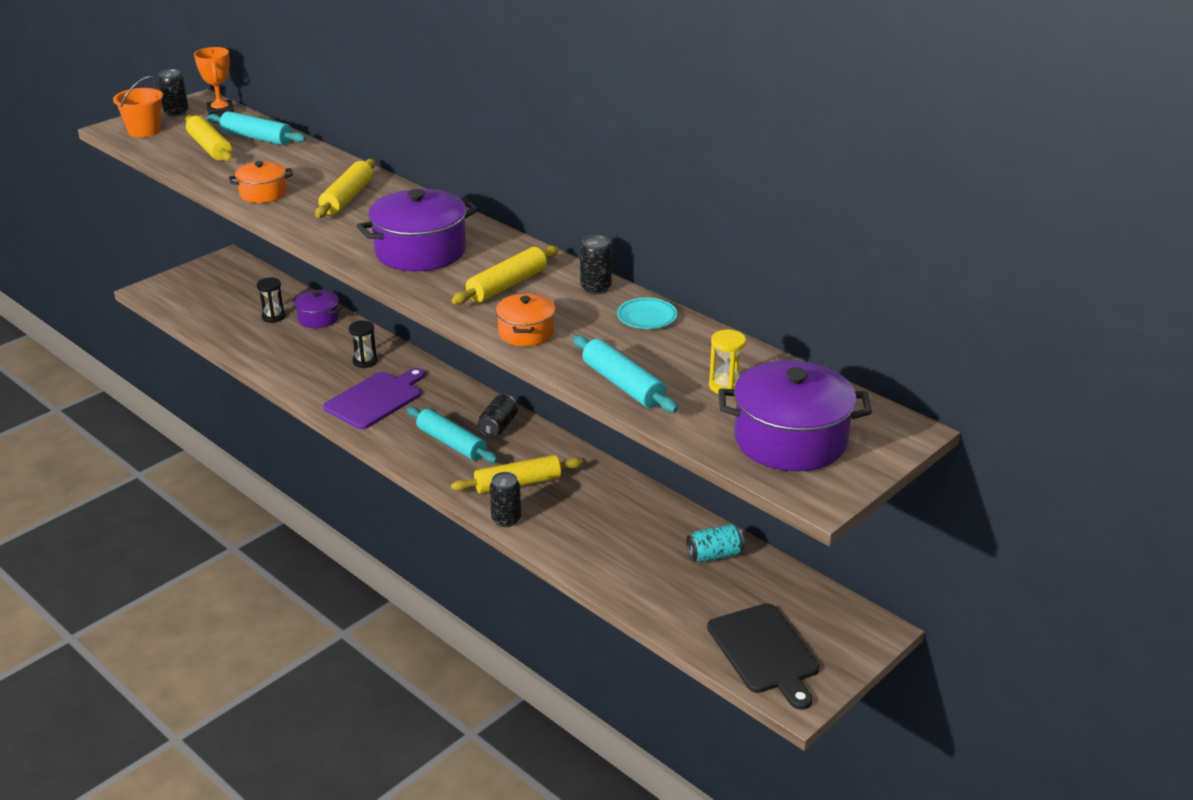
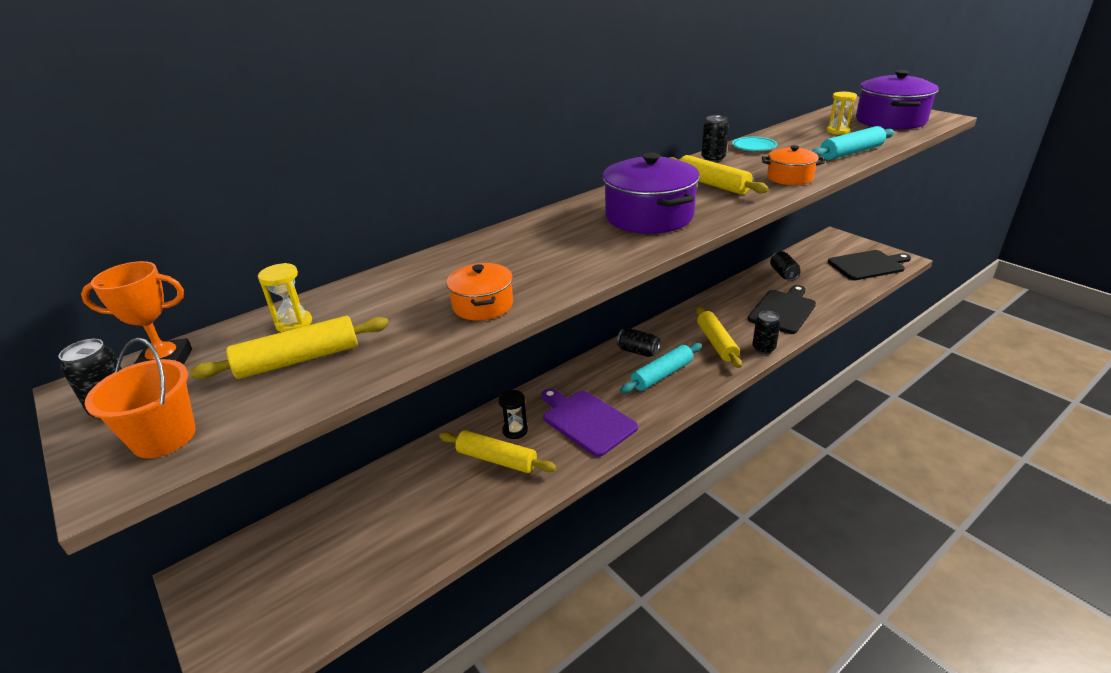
camera: 80 degrees left, 0 degrees up
(257, 138) = (294, 323): turquoise rolling pin -> yellow hourglass
(273, 317) = (389, 511): black hourglass -> none
(318, 318) = (411, 470): purple pot -> none
(347, 197) = (515, 255): yellow rolling pin -> yellow rolling pin (496, 459)
(603, 544) = (783, 310): none -> black cutting board
(714, 555) = (783, 274): turquoise can -> black can

